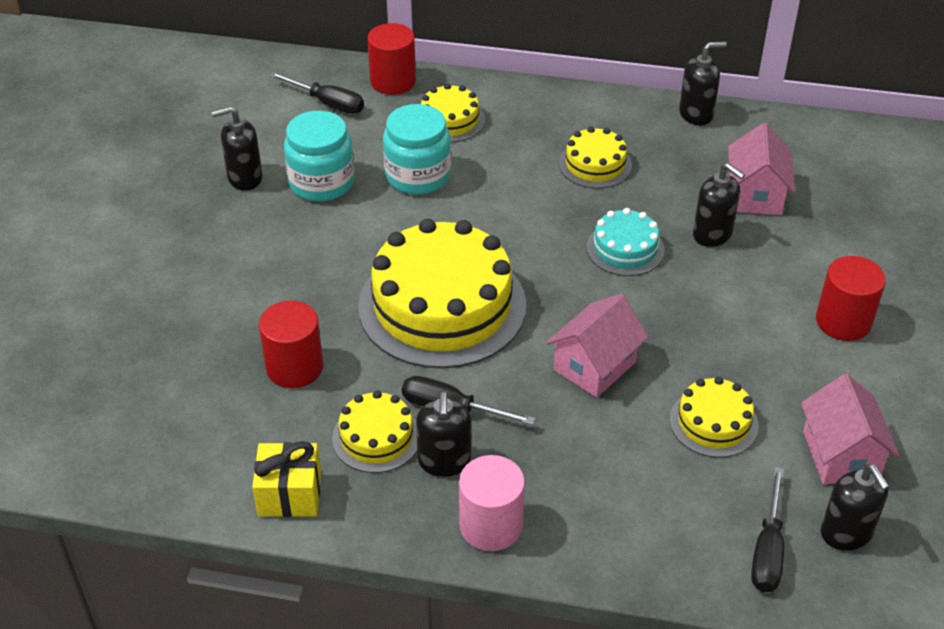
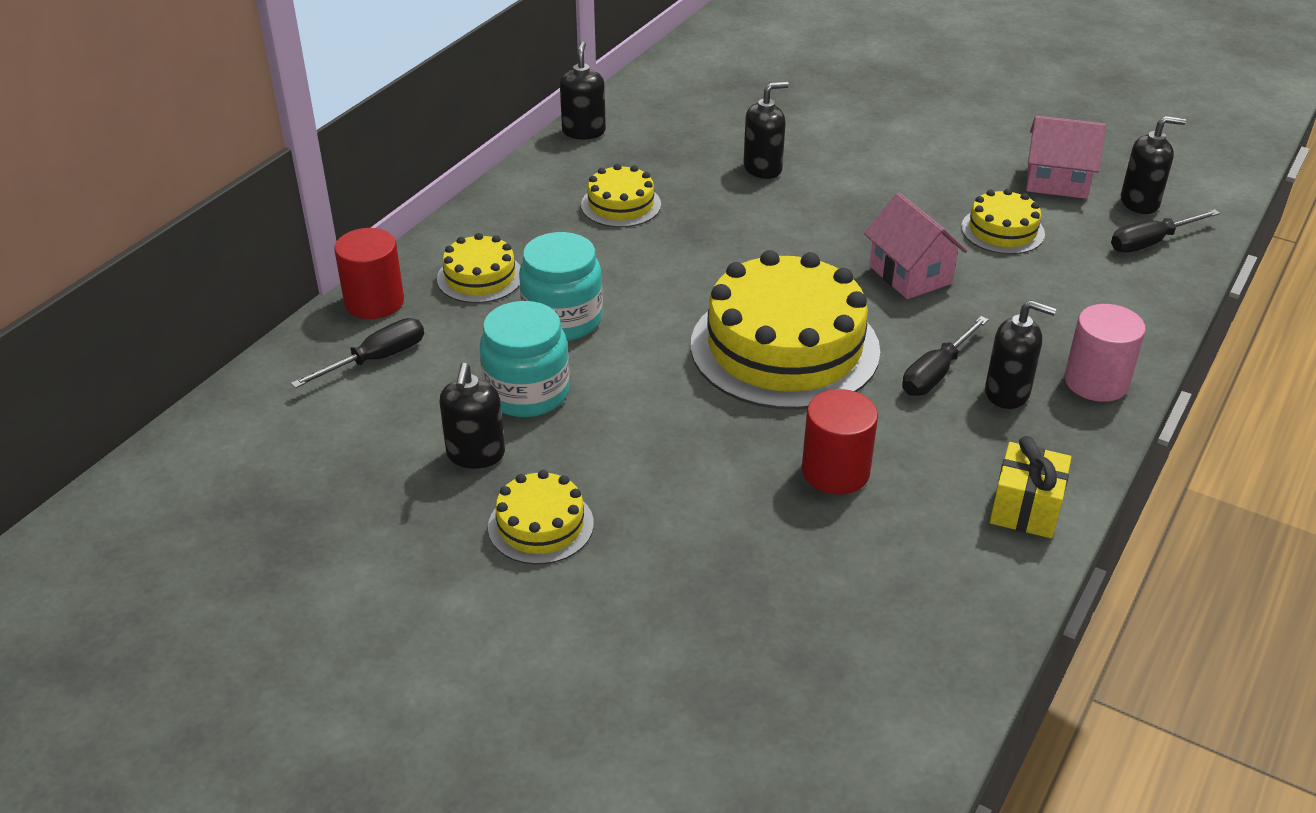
camera: 70 degrees left, 5 degrees down
(376, 437) = (961, 431): yellow cake -> yellow cake (540, 525)
(625, 248) = (757, 219): turquoise cake -> none
(755, 195) = (721, 133): pink house -> none
(768, 550) = (1151, 242): black screwdriver -> black screwdriver turned 120 degrees clockwise
(843, 321) = (905, 138): red cylinder -> none

